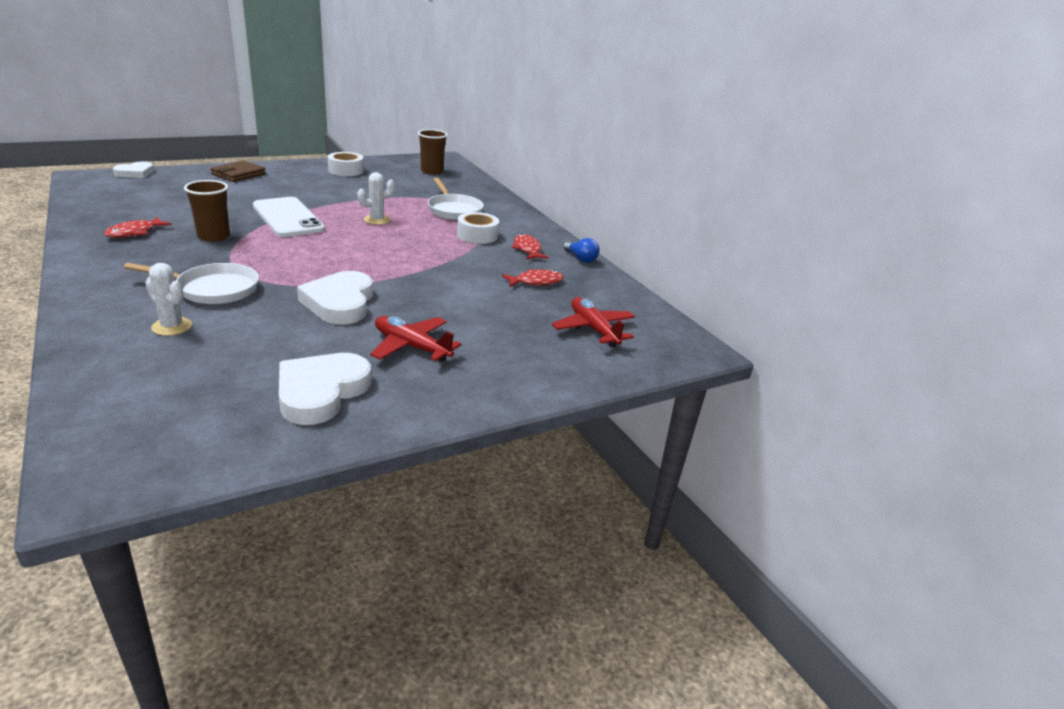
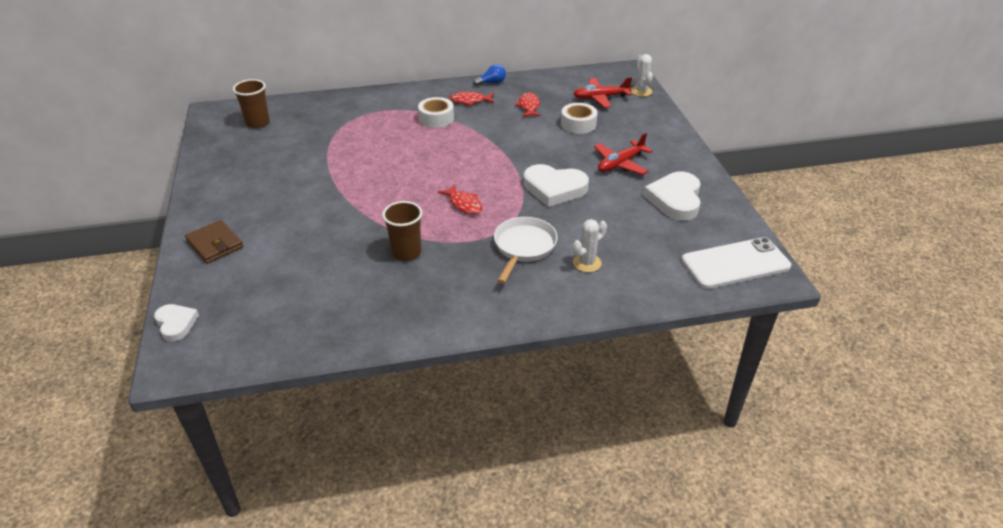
camera: 70 degrees left, 10 degrees up
(134, 232) = (384, 302): red fish -> red fish (464, 204)
(288, 218) = (368, 211): white phone -> white phone (735, 263)
(321, 392) = (675, 199): white heart -> white heart turned 60 degrees clockwise
(346, 170) = (232, 173): white tape -> white tape (578, 124)
(377, 220) = (388, 163): white cactus -> white cactus (641, 91)
(453, 210) = (374, 123): white pan -> none

